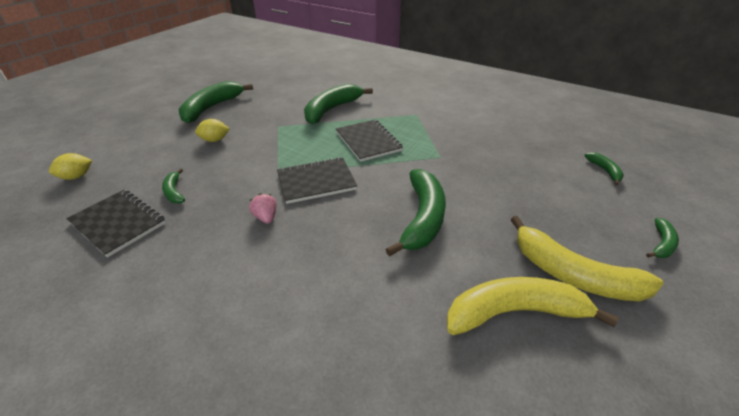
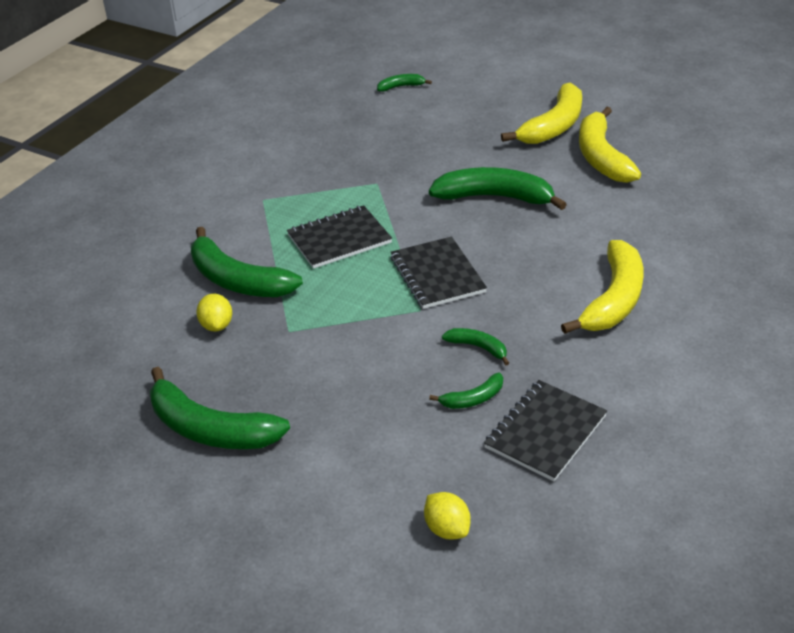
camera: 90 degrees left, 0 degrees up
(214, 140) = (332, 394): yellow lemon -> yellow lemon (217, 325)
(247, 285) = (614, 299): none -> yellow banana
(266, 217) = (512, 305): pink strawberry -> none
(661, 244) = (508, 82): green banana -> green banana (478, 347)

